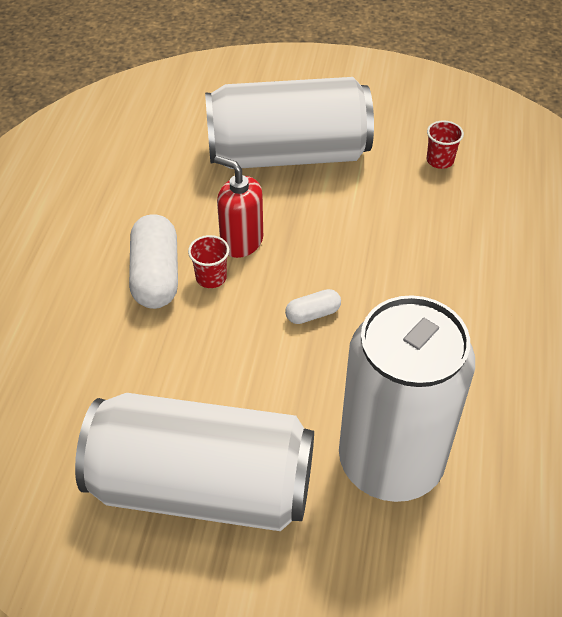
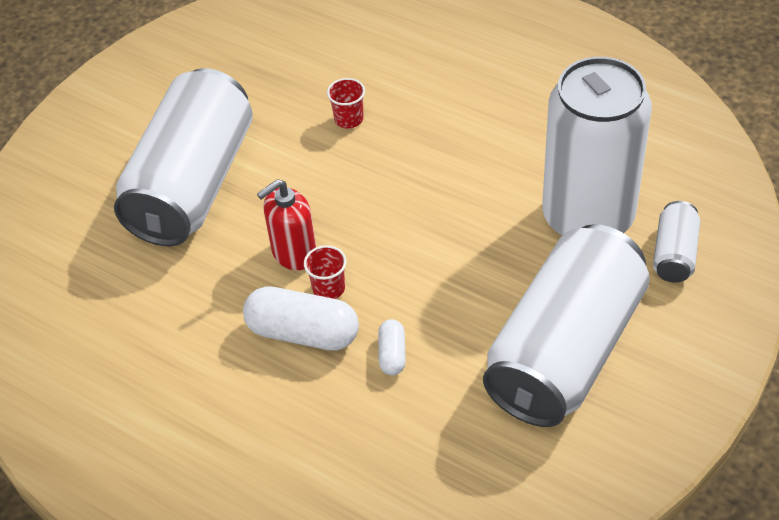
camera: 65 degrees left, 0 degrees up
(312, 314) = (412, 224): white capsule -> white capsule (392, 354)
(376, 562) = (674, 254): none -> white can
(440, 160) = (271, 76): red cup -> red cup (349, 119)

